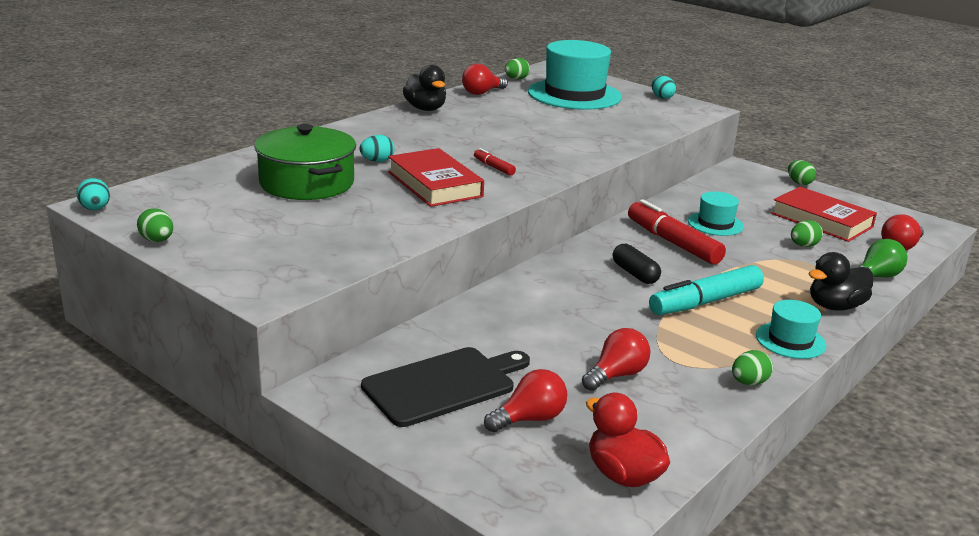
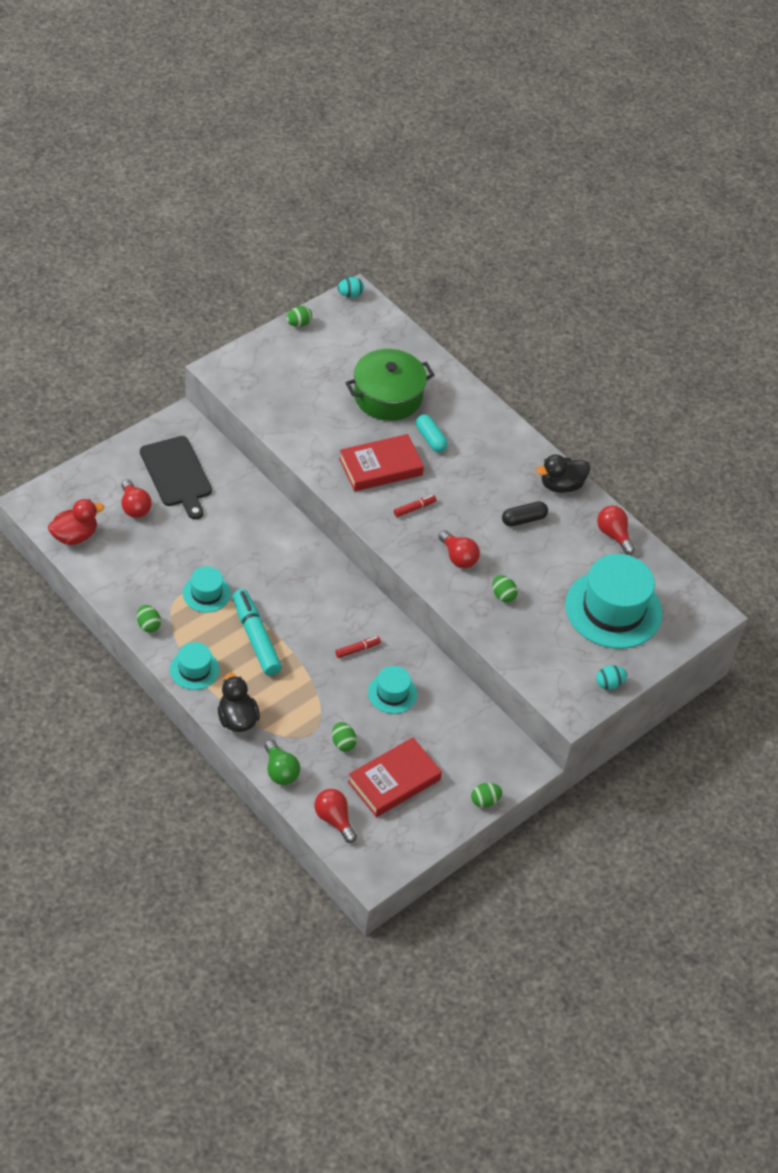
camera: 95 degrees right, 25 degrees up
(377, 161) = (430, 439): turquoise egg -> turquoise capsule
(516, 79) = (663, 572): green egg -> green egg (503, 595)
(616, 375) = (171, 559): red light bulb -> red light bulb (458, 557)
(634, 274) = (305, 608): black capsule -> black capsule (523, 519)
(659, 341) = (206, 593): none -> turquoise hat
(673, 242) = (357, 649): red marker -> red marker, size x0.47

